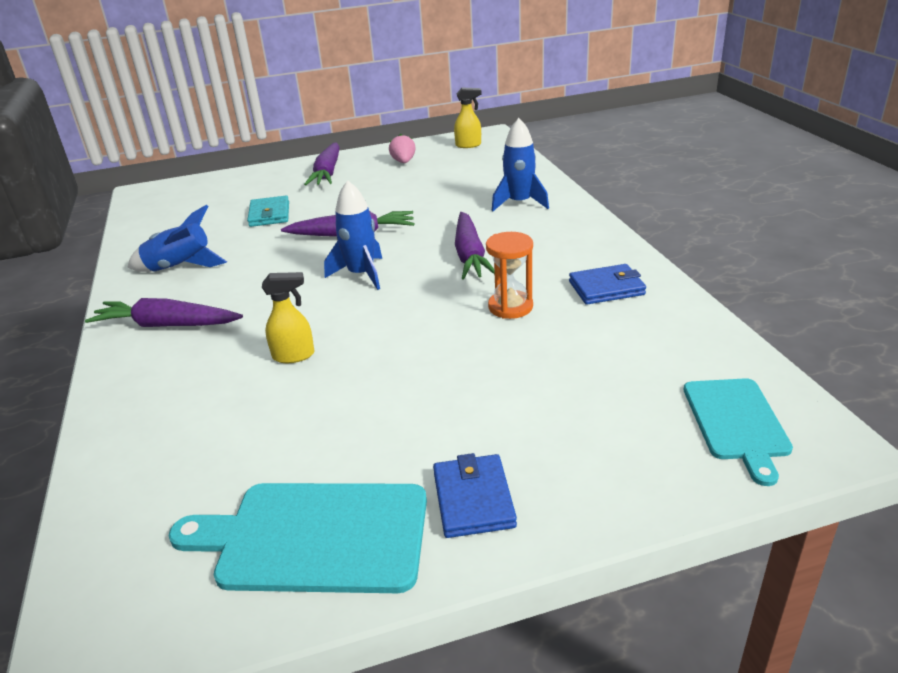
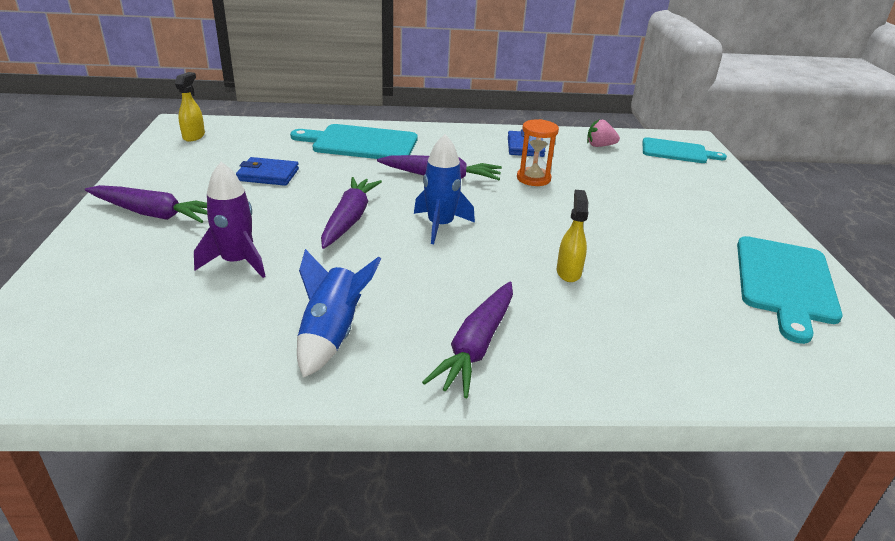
camera: 80 degrees left, 0 degrees up
(269, 214) = (237, 262): turquoise wallet -> purple rocket
(403, 162) = (189, 170): pink strawberry -> pink strawberry (599, 146)
(473, 499) = (744, 227): blue wallet -> blue wallet (268, 175)
(519, 203) = (361, 143): blue rocket -> turquoise cutting board

